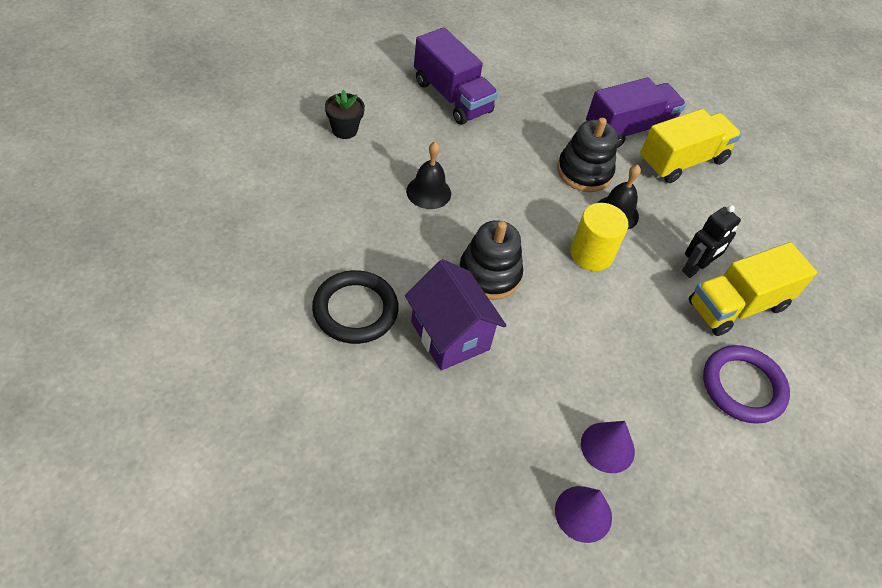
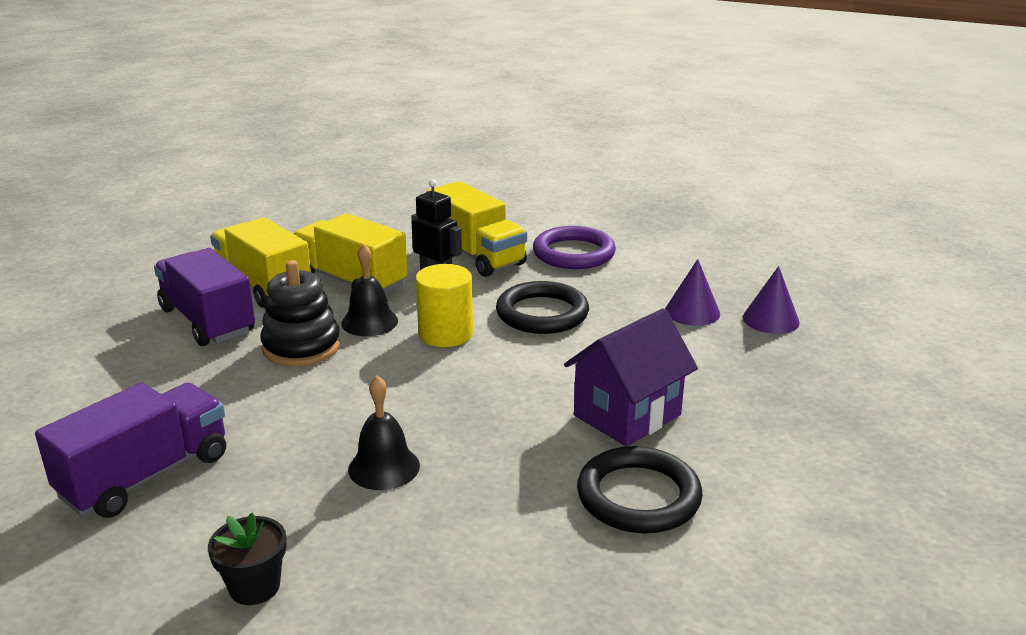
camera: 95 degrees left, 25 degrees down
(489, 274) = (515, 398): black stacking toy -> none
(618, 326) = (542, 313): none -> black ring
(688, 212) = (351, 281): none -> yellow truck

